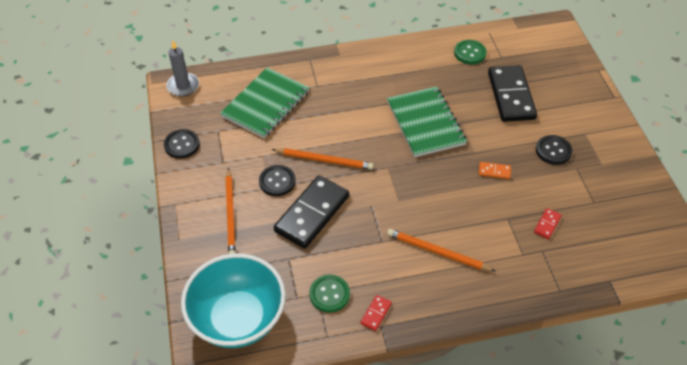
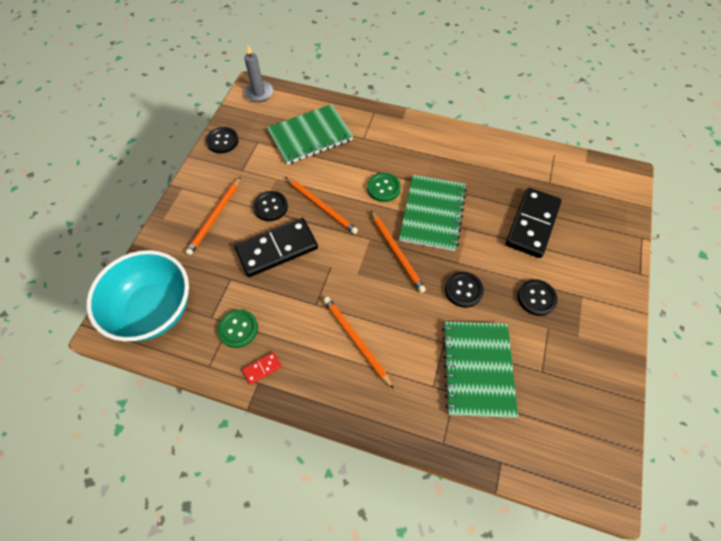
camera: 30 degrees right, 10 degrees up
(419, 168) = (397, 252): none -> orange pencil
(470, 53) = (521, 166): green button -> green button (383, 188)
(494, 171) = (463, 290): orange domino -> black button
(547, 224) = (477, 369): red domino -> green notebook

